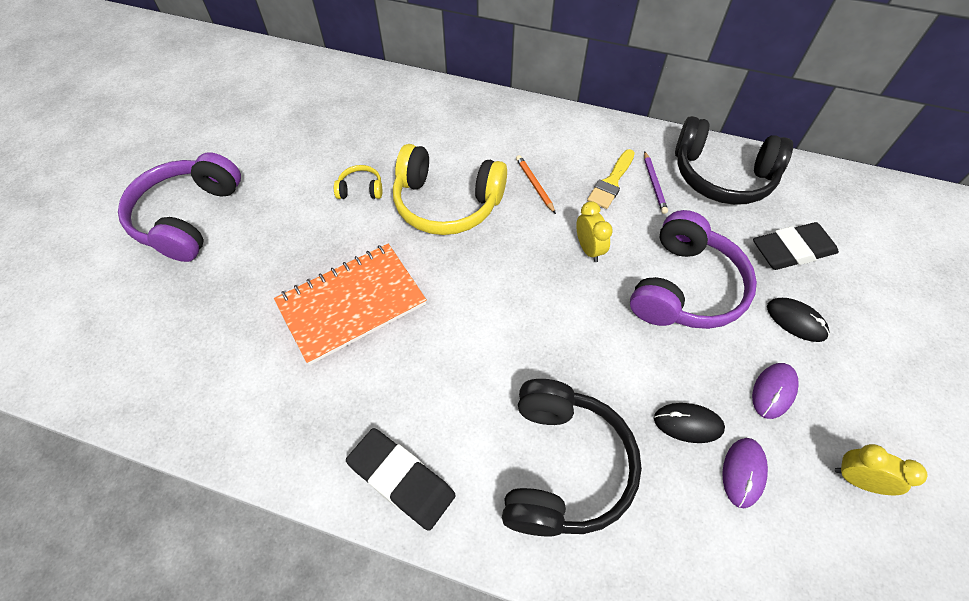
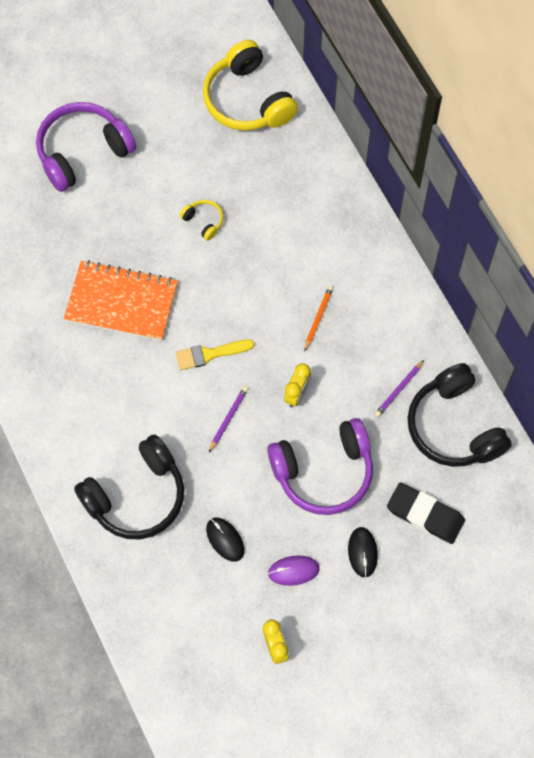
camera: 45 degrees right, 10 degrees up
(401, 479) = (53, 427): black eraser -> none
(447, 203) = (246, 281): yellow headphones -> yellow headphones (247, 100)
(559, 316) = (228, 419): none -> purple pencil
(611, 182) = (371, 362): yellow brush -> yellow brush (209, 354)
(743, 472) = (222, 587): purple mouse -> none

